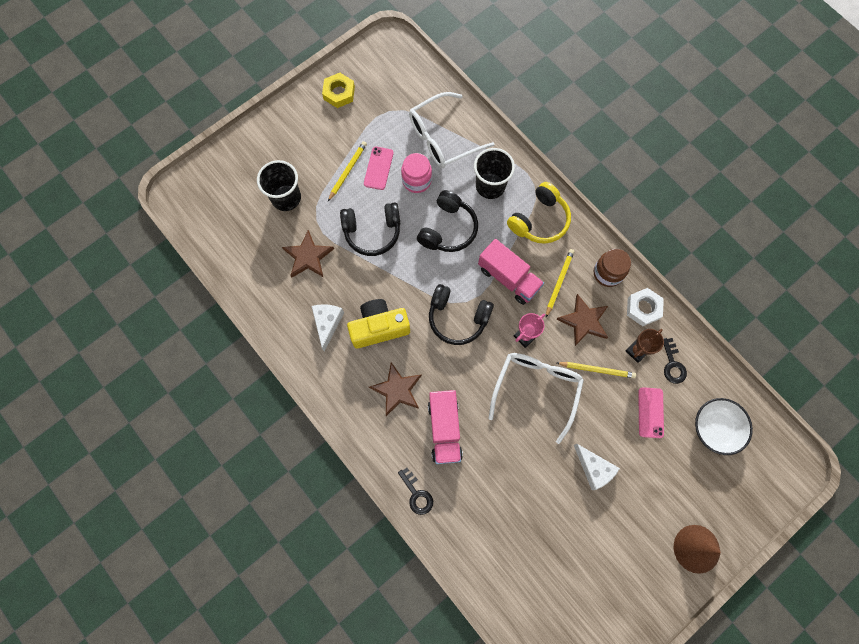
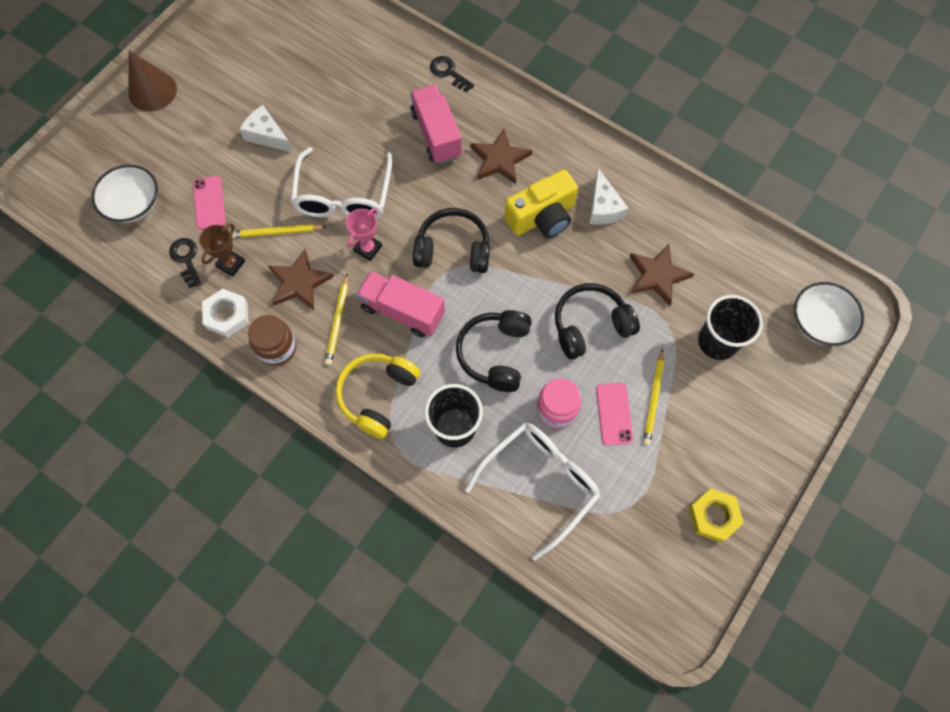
camera: 165 degrees right, 5 degrees down
(207, 193) = (819, 322): none -> white bowl

